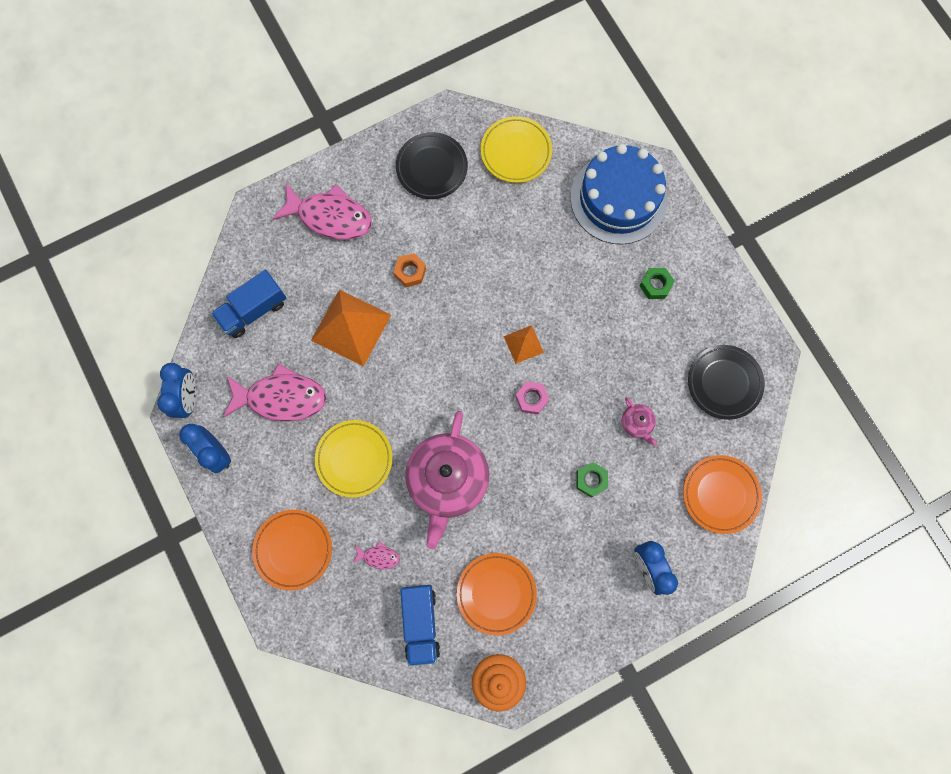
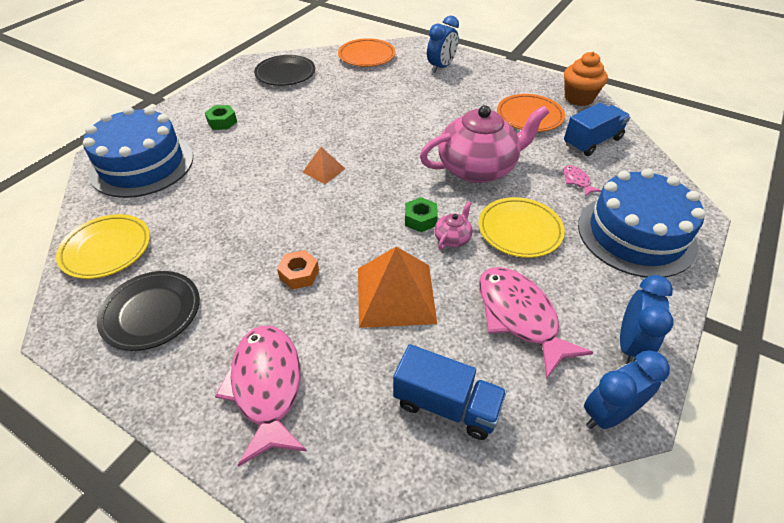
camera: 120 degrees left, 30 degrees down
(293, 549) = (636, 234): orange plate -> blue cake
(531, 399) = (369, 149): pink nut -> none
(591, 480) = (406, 104): green nut -> green nut (420, 219)
(637, 423) = (346, 98): pink teapot -> pink teapot (452, 238)

